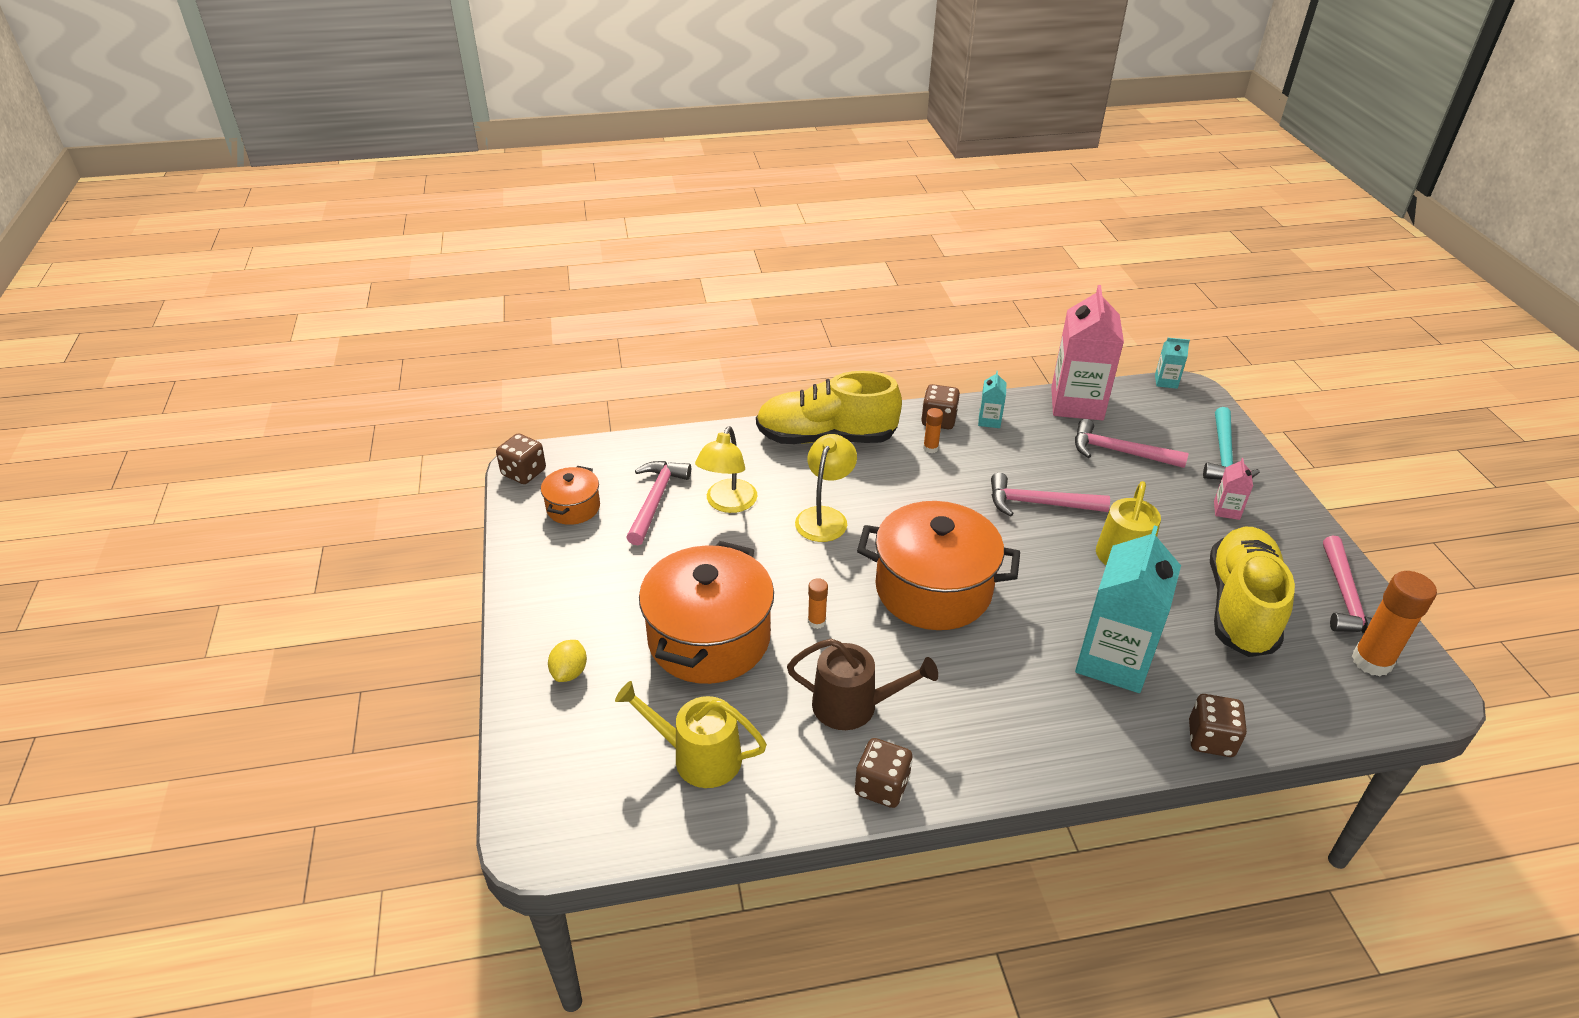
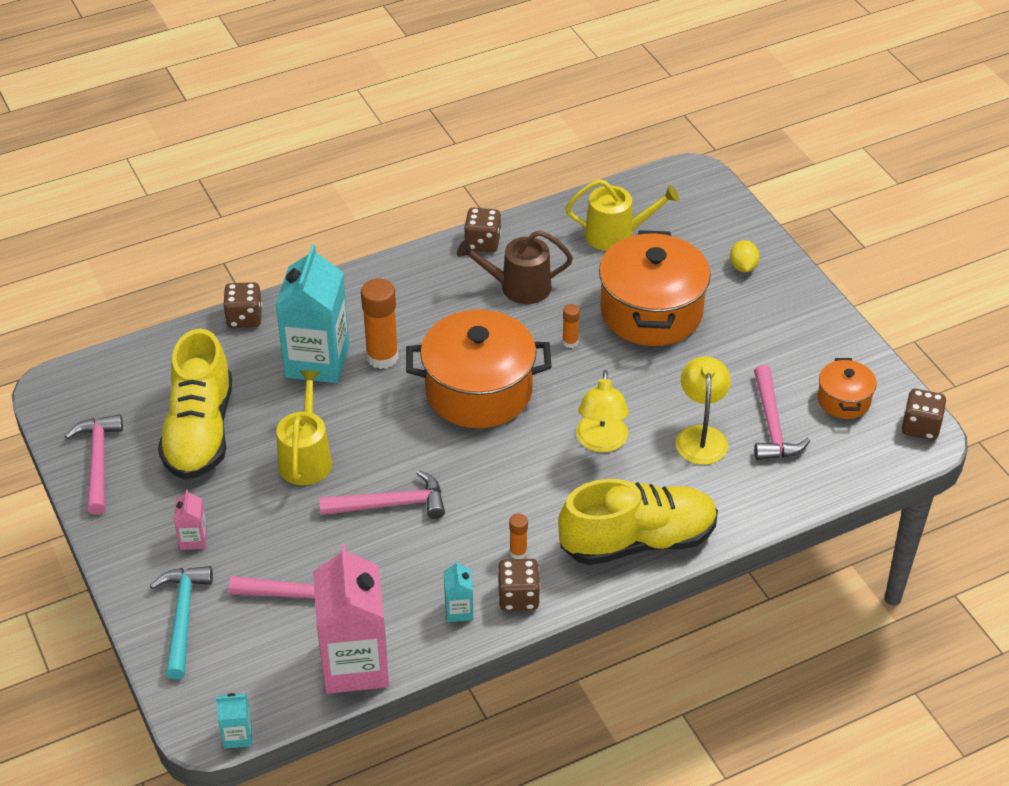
camera: 165 degrees right, 5 degrees up
(1371, 661) = (96, 405): orange glue stick -> orange glue stick (382, 357)

